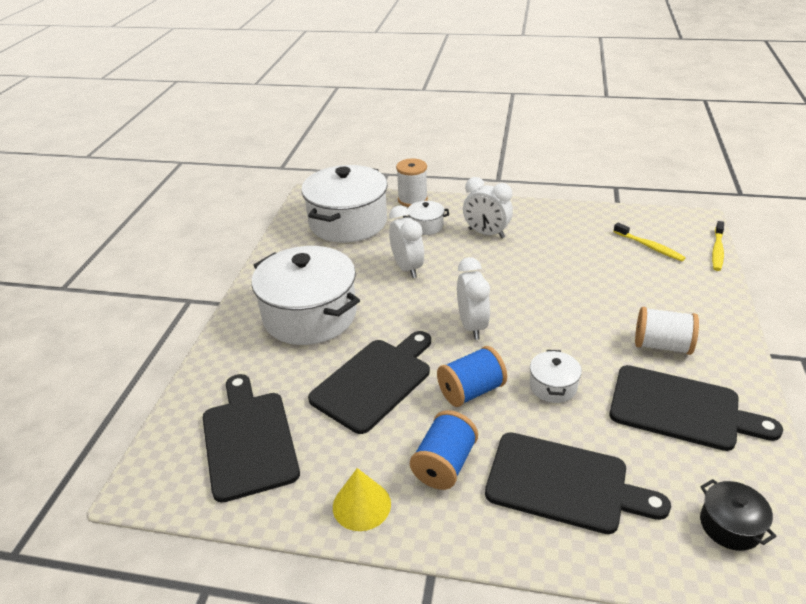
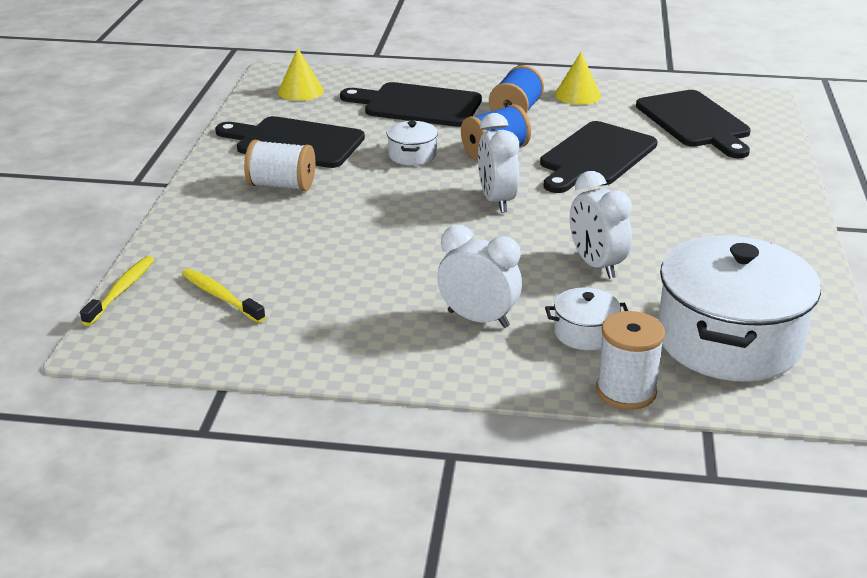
camera: 175 degrees right, 5 degrees down
(310, 315) = (703, 209): white pot -> none
(730, 525) = (300, 91): black pot -> yellow cone

